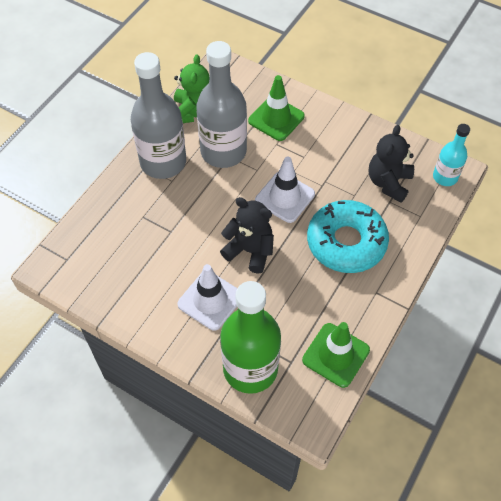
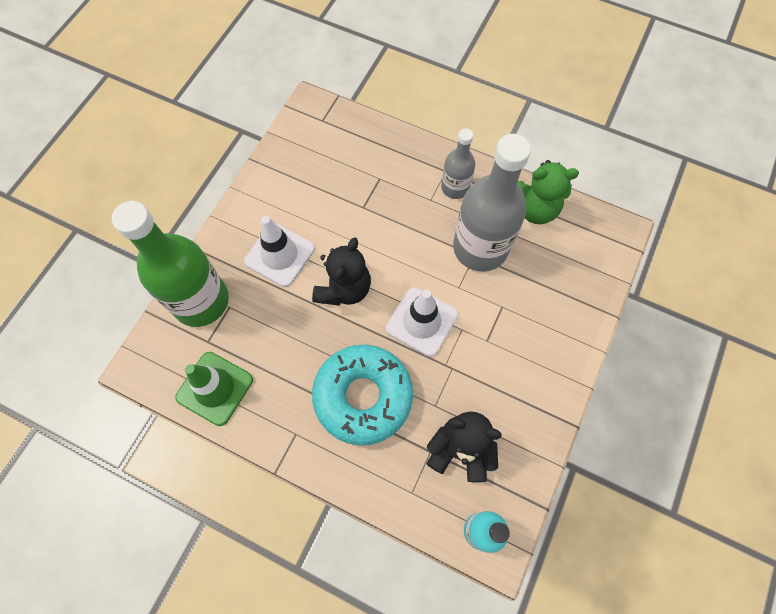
camera: 85 degrees right, 10 degrees up
(163, 162) = (455, 188): grey bottle -> grey bottle, size x0.54
(276, 118) = (542, 303): green traffic cone -> none

